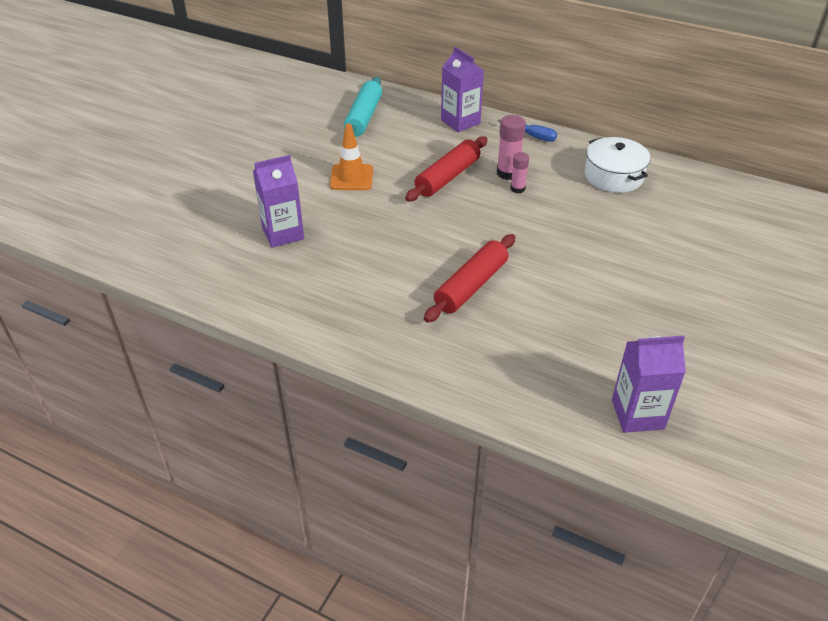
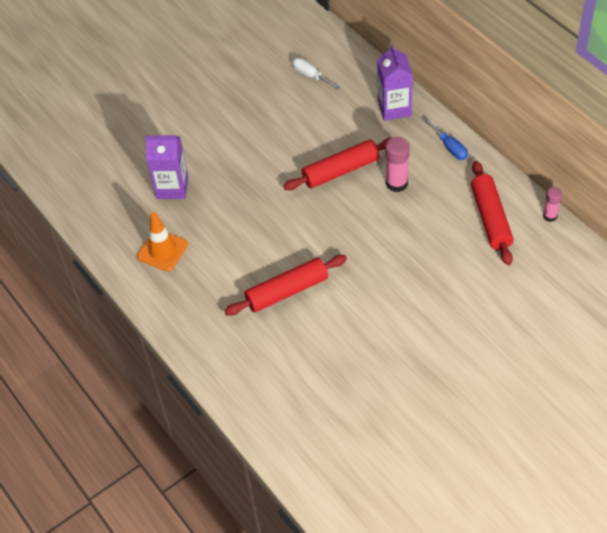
camera: 30 degrees right, 10 degrees up
(351, 177) = (259, 145): orange traffic cone -> orange traffic cone (162, 250)
(364, 117) = (310, 76): turquoise rolling pin -> white screwdriver
(517, 188) = (393, 204): pink glue stick -> pink glue stick (550, 216)
(613, 176) = (490, 218): white pot -> red rolling pin
(637, 414) = (334, 451): purple carton -> none

